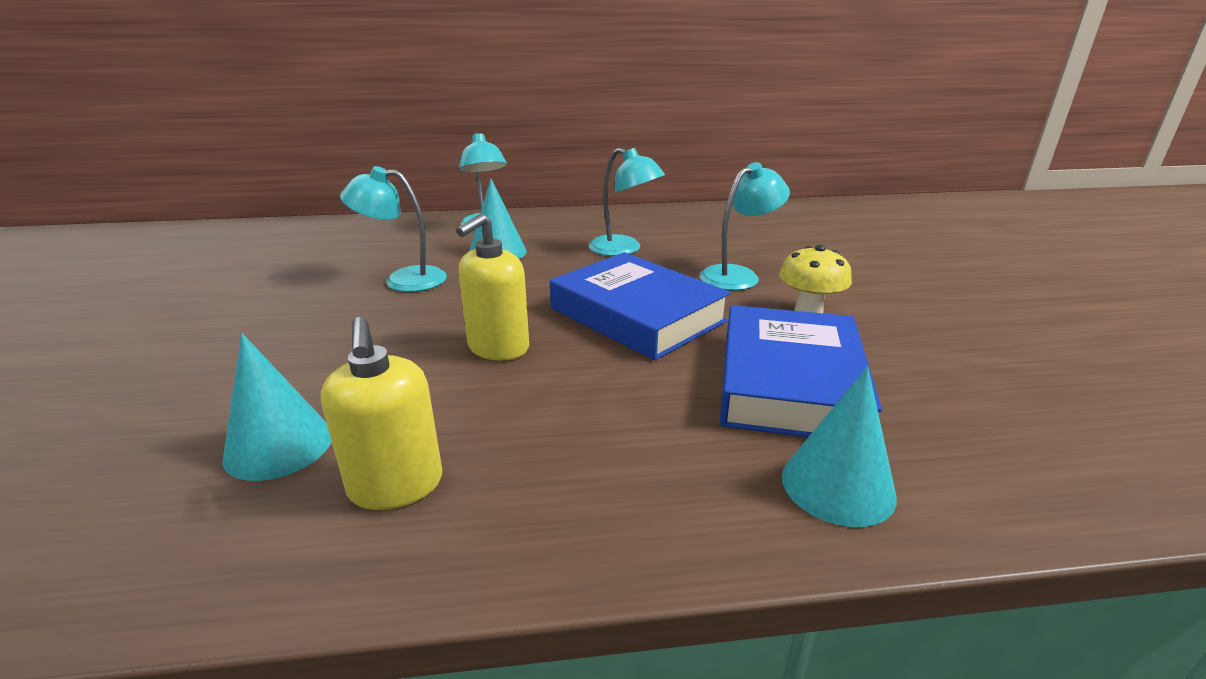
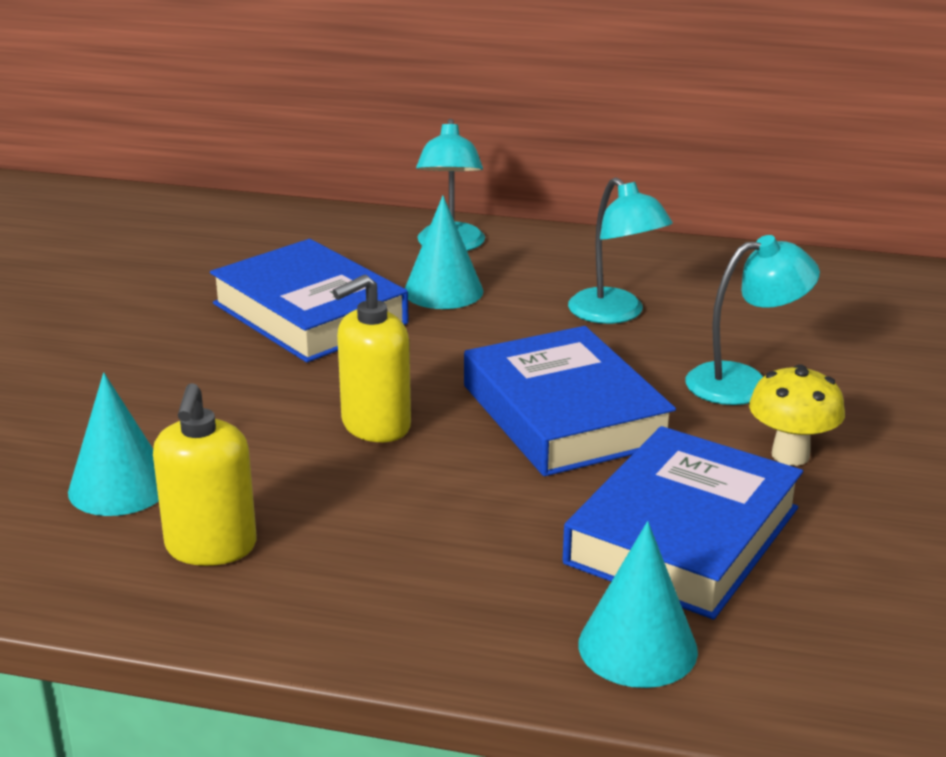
camera: 20 degrees right, 0 degrees up
(403, 279) = (309, 313): turquoise lamp -> blue book

